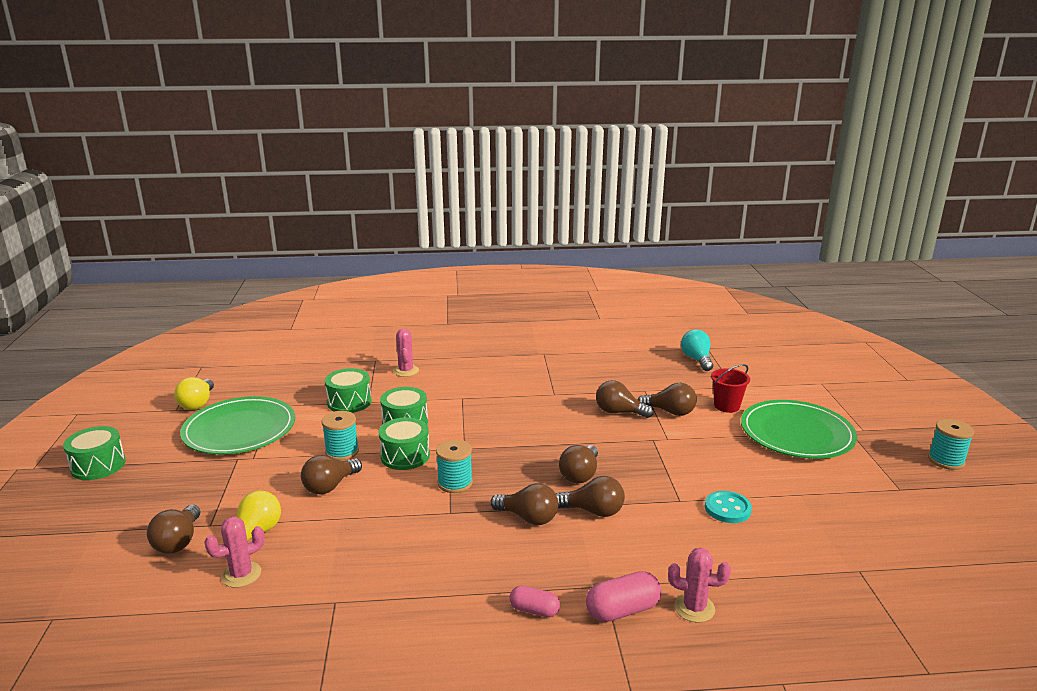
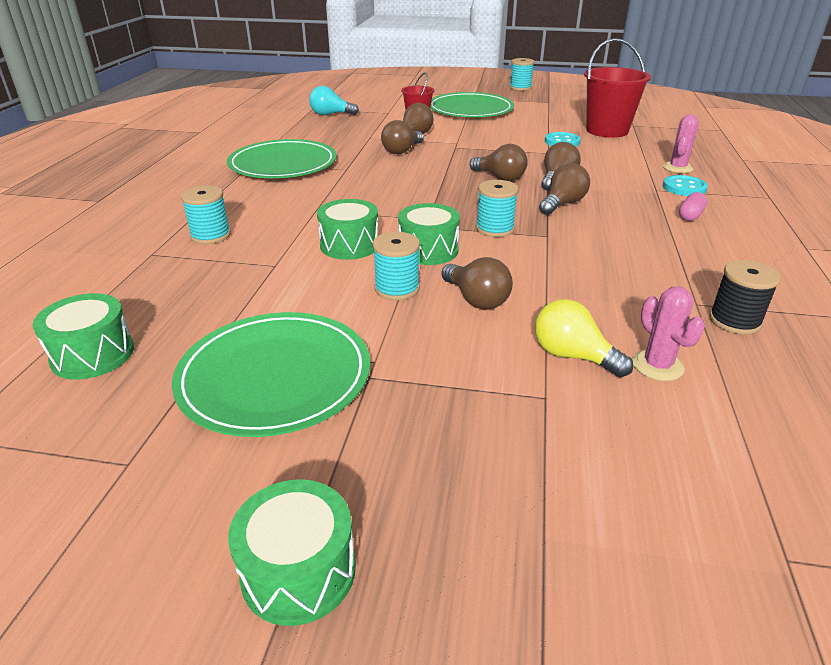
camera: 75 degrees left, 10 degrees up
(178, 541) = (584, 426): brown light bulb -> none
(197, 403) = (129, 432): yellow light bulb -> none
(306, 623) = (734, 321): none -> black spool
(349, 402) = (264, 278): green drum -> green drum (93, 354)
(406, 371) = (210, 235): pink cactus -> turquoise spool
(548, 366) = (283, 164): none -> green plate
(622, 610) = (684, 188): pink capsule -> turquoise button
(808, 545) = (607, 131): none -> red bucket

